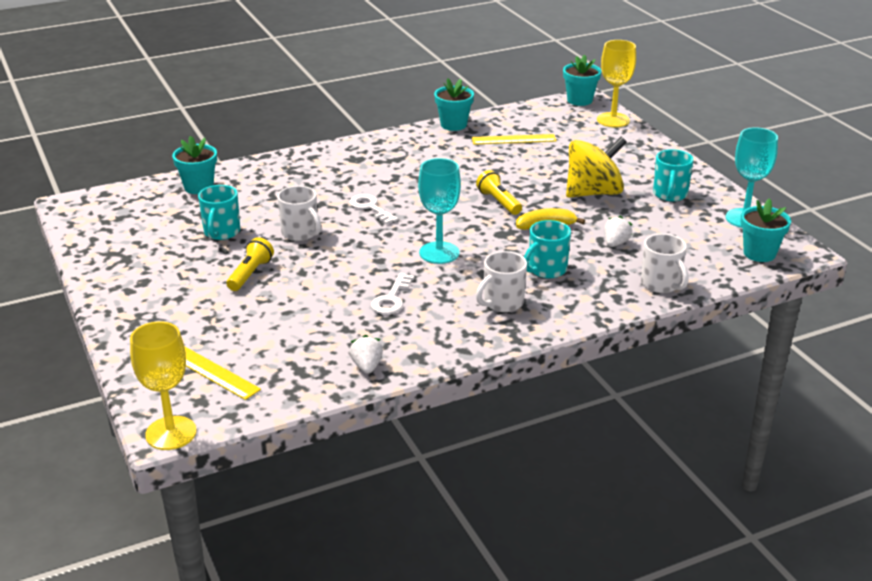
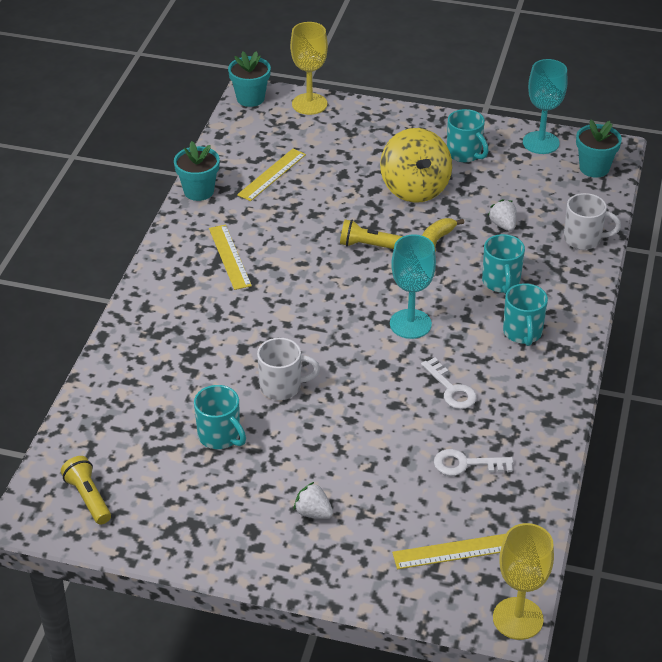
camera: 50 degrees left, 10 degrees up
(199, 187) = (110, 410): turquoise flower pot -> none
(250, 274) = (317, 453): yellow flashlight -> yellow flashlight (88, 498)
(367, 366) = (535, 455): white strawberry -> white strawberry (313, 512)
(370, 208) = (288, 322): white key -> white key (466, 464)
(405, 161) = (229, 257): none -> yellow ruler
(502, 303) = (522, 333): white mug -> turquoise mug
(593, 193) = (415, 188): yellow spinning top -> yellow spinning top turned 150 degrees clockwise

